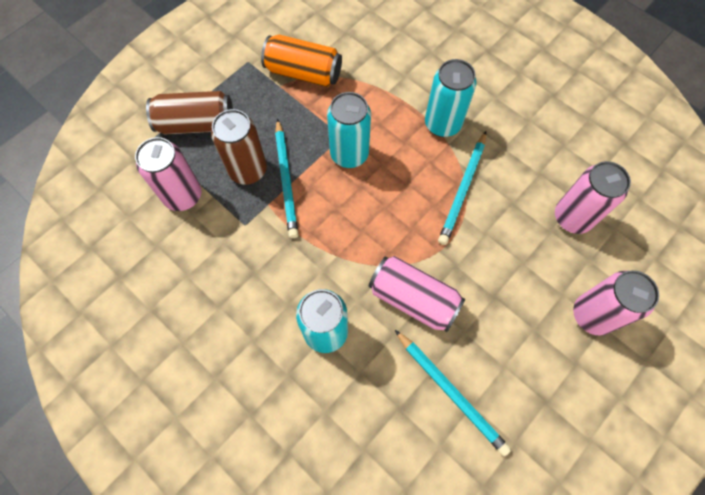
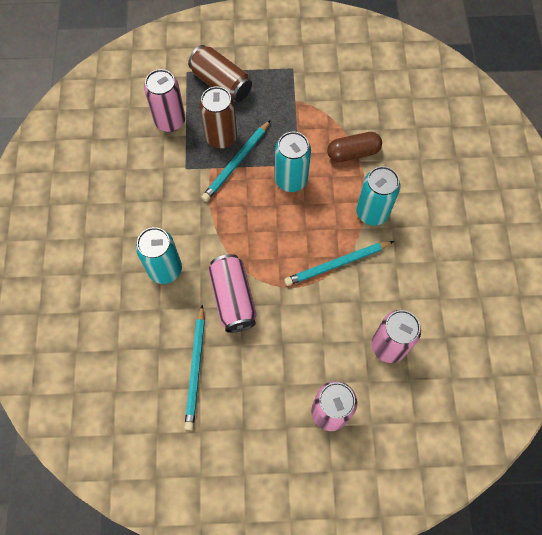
camera: 45 degrees right, 0 degrees up
(303, 73) = (319, 104): orange can -> none
(375, 89) = (353, 153): none -> brown capsule

